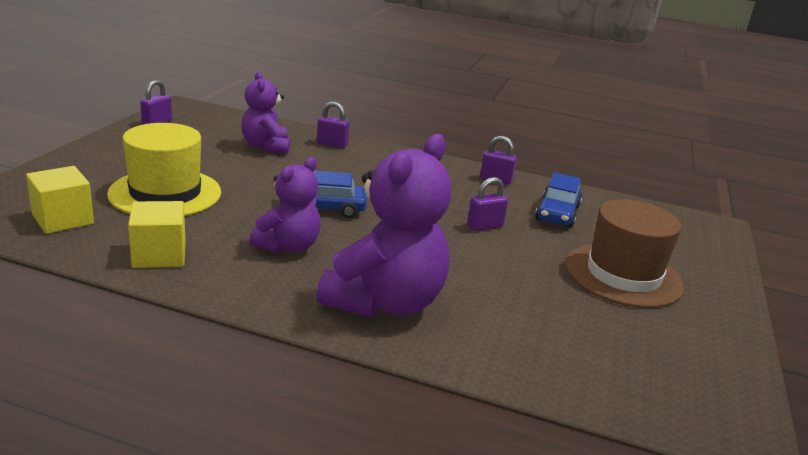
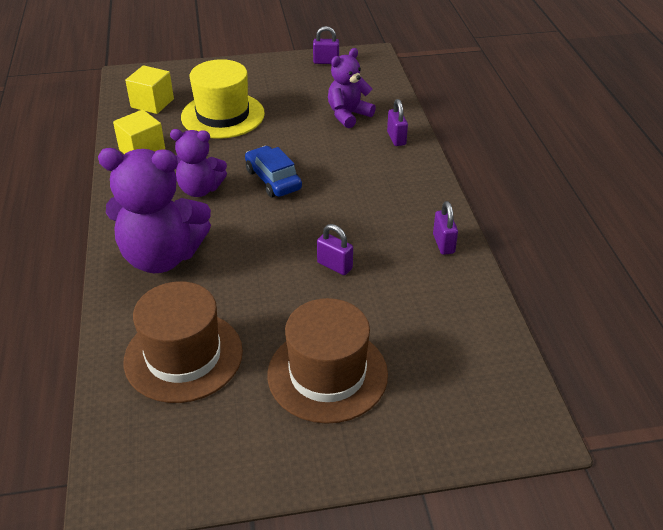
camera: 65 degrees right, 15 degrees up
(557, 213) = (415, 301): blue car -> none
(558, 337) = (183, 356): none -> brown hat

